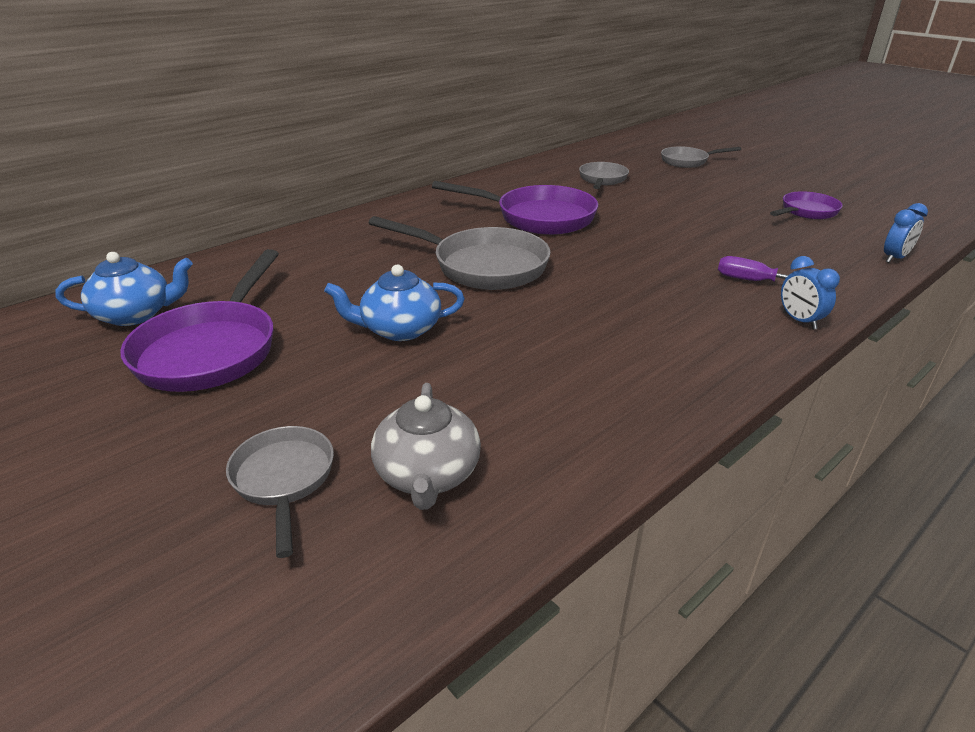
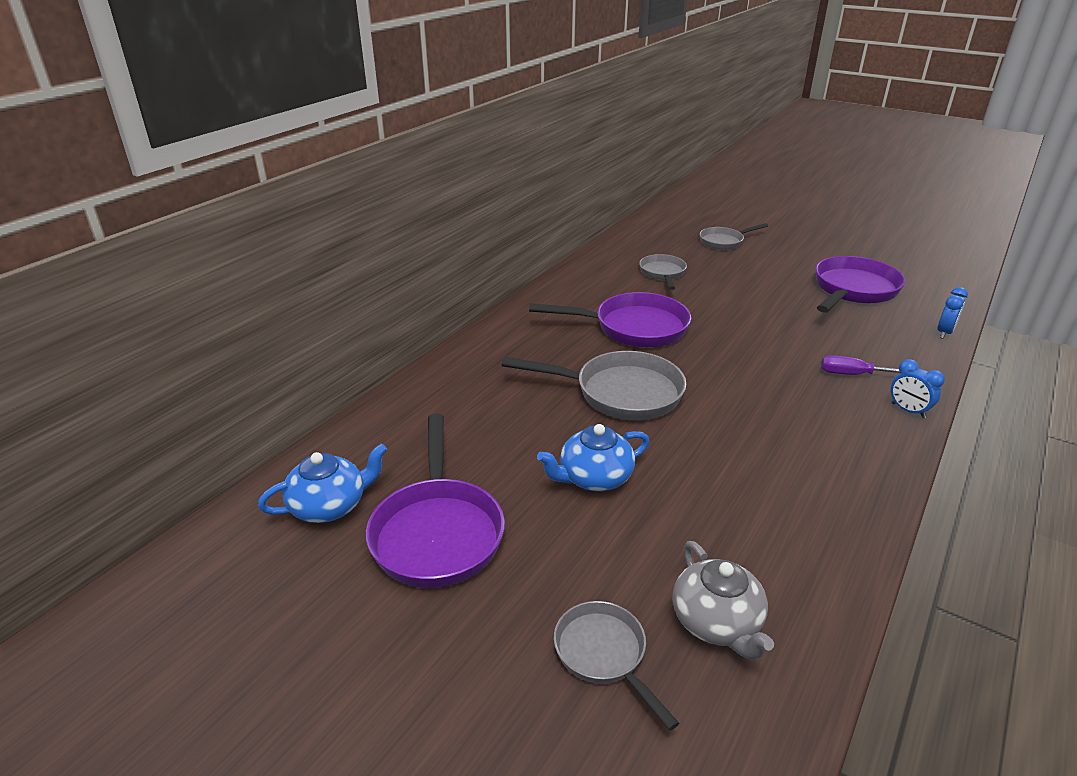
camera: 15 degrees left, 0 degrees up
(806, 212) = (853, 290): purple pan -> purple pan, size x1.72

